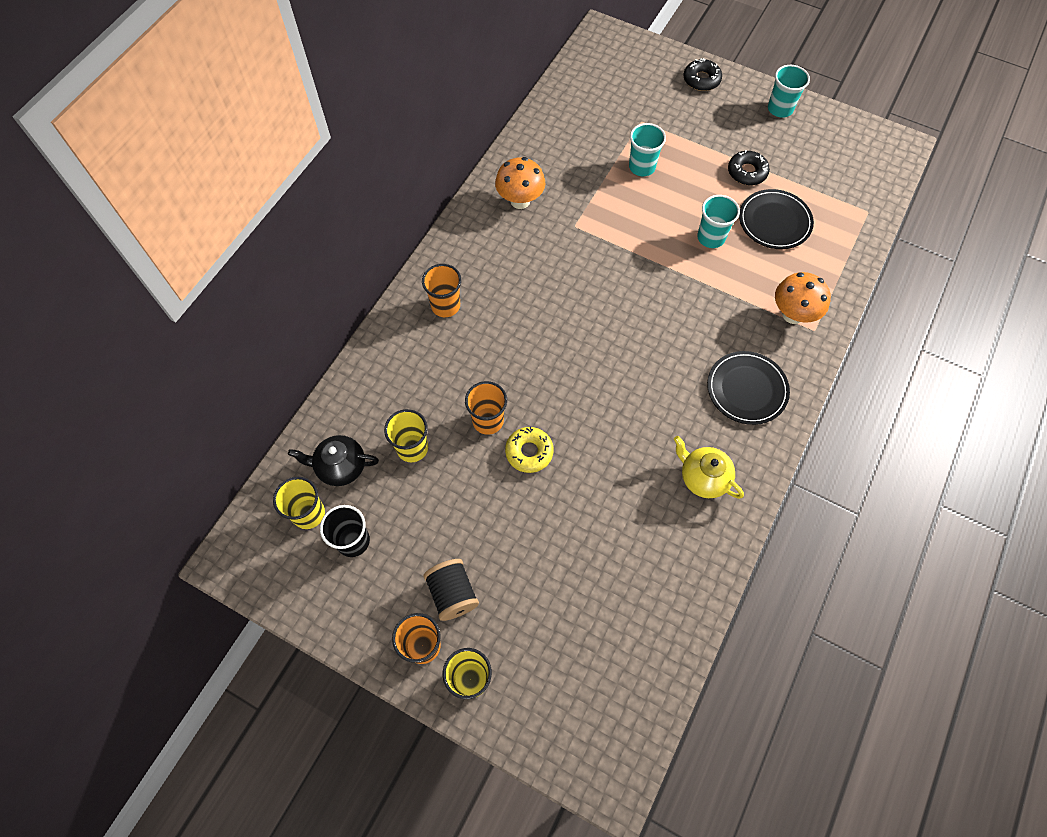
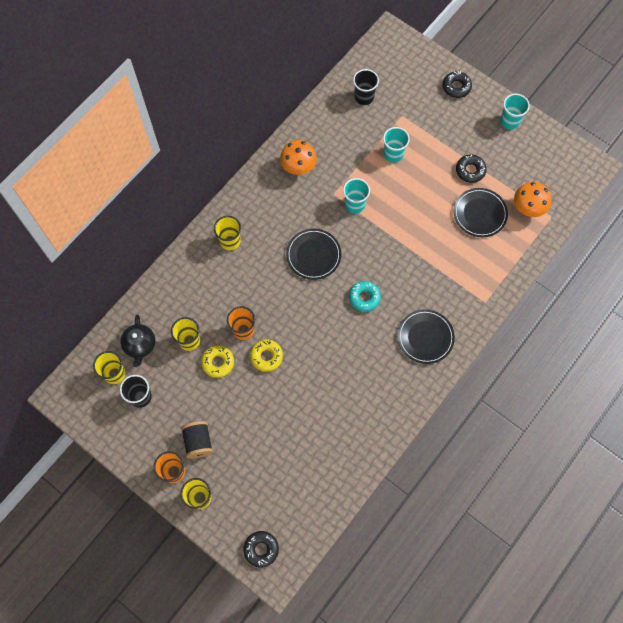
camera: 10 degrees right, 5 degrees up
(340, 467) = (140, 345): black teapot -> black teapot turned 105 degrees counterclockwise
(445, 305) = (230, 241): orange cup -> yellow cup
(460, 472) = (218, 362): none -> yellow donut
(565, 306) = (313, 255): none -> black plate
(582, 744) = (261, 549): none -> black donut
(587, 106) = (364, 97): none -> black cup
(649, 350) = (364, 297): none -> turquoise donut
(703, 477) = (379, 394): yellow teapot -> none
(711, 237) = (430, 219): turquoise cup -> turquoise cup (355, 204)
(792, 314) = (473, 288): orange mushroom -> orange mushroom (527, 209)

